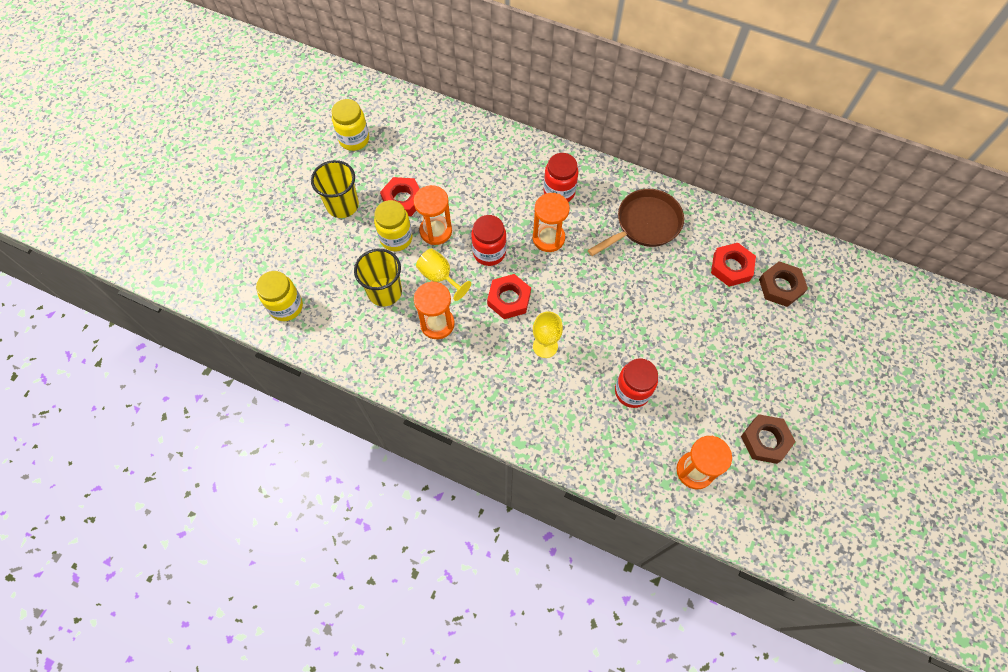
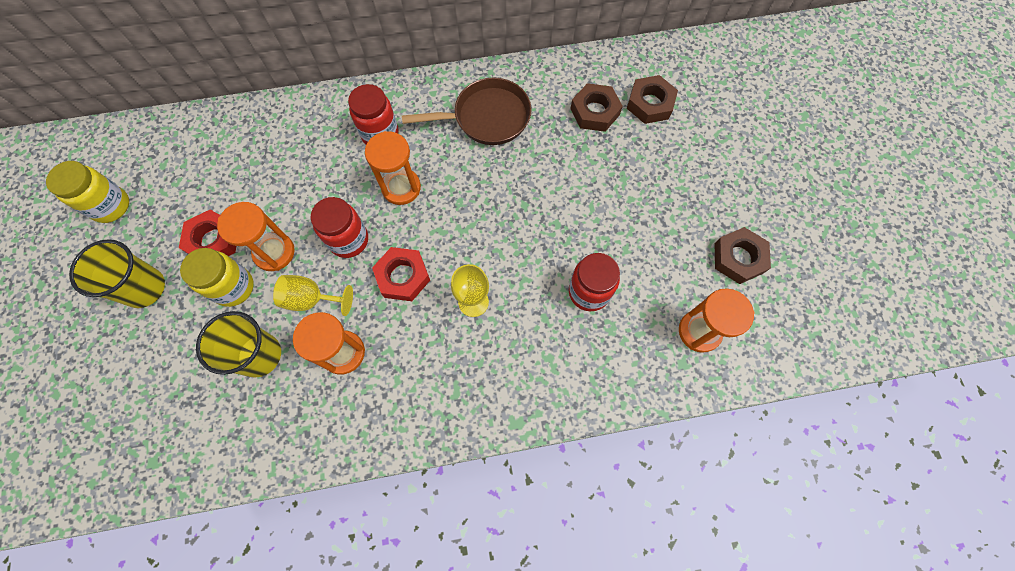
camera: 35 degrees left, 5 degrees up
(286, 307) = (150, 449): yellow jar -> none
(644, 224) = (487, 117): brown pan -> brown pan turned 60 degrees clockwise
(731, 267) = (595, 111): red nut -> brown nut

